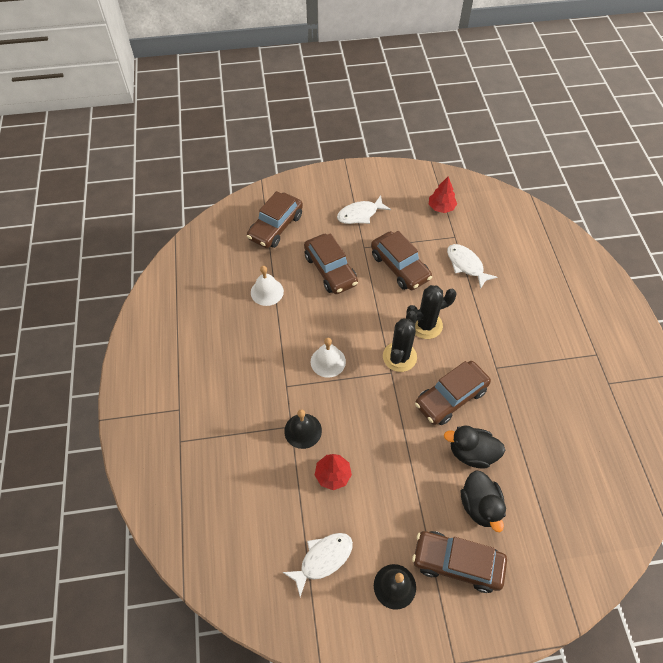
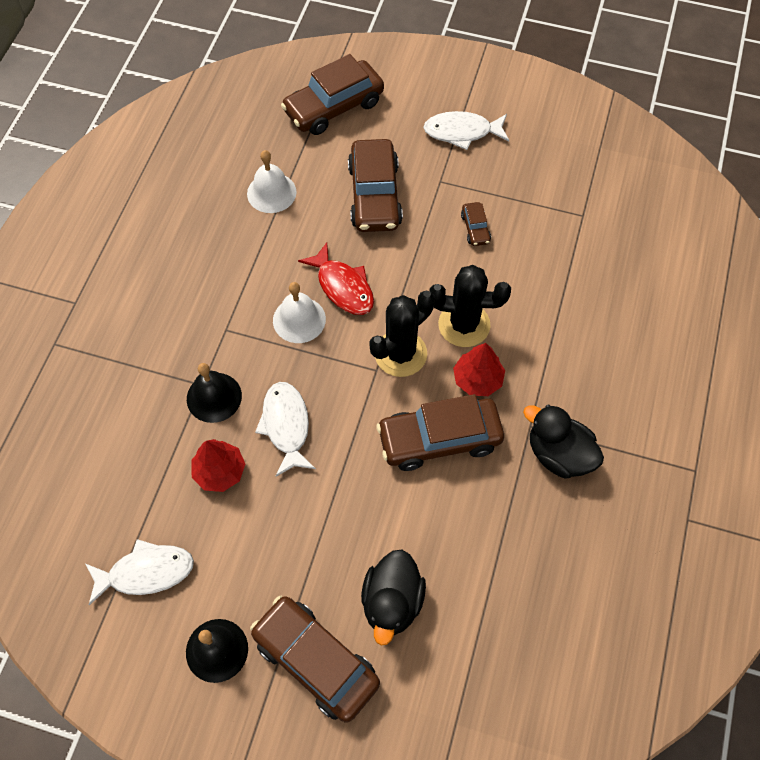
camera: 25 degrees right, 5 degrees up
(343, 331) = (343, 287): none -> red fish
(399, 267) = (475, 228): brown car -> brown car, size x0.45
(441, 207) = (588, 164): red tree -> red tree (477, 379)
(466, 265) = (575, 263): white fish -> white fish (286, 426)
(471, 453) = (423, 527): black duck -> black duck (559, 454)

